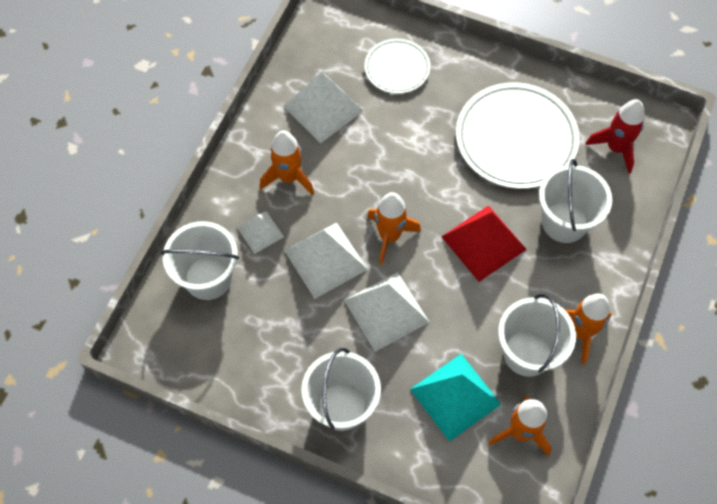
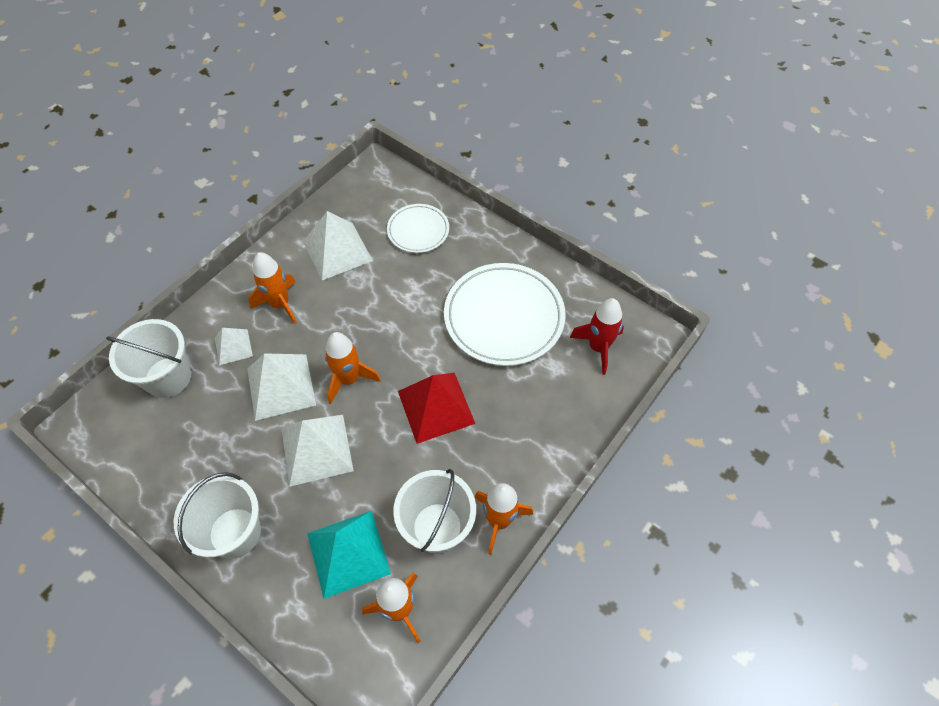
camera: 15 degrees right, 5 degrees down
(564, 222) = (522, 406): white bucket -> none

